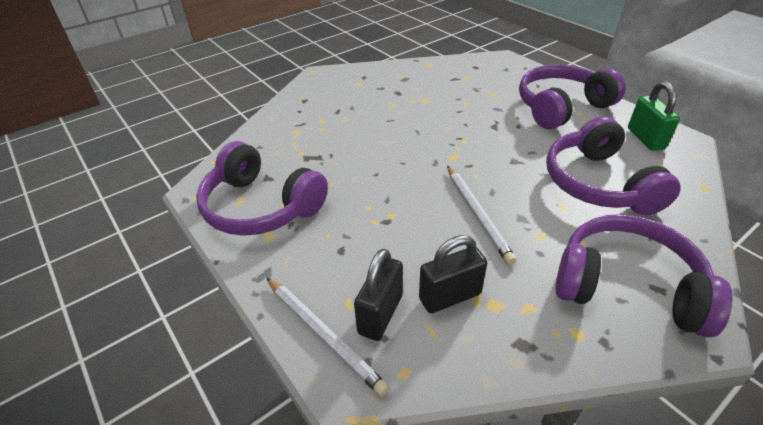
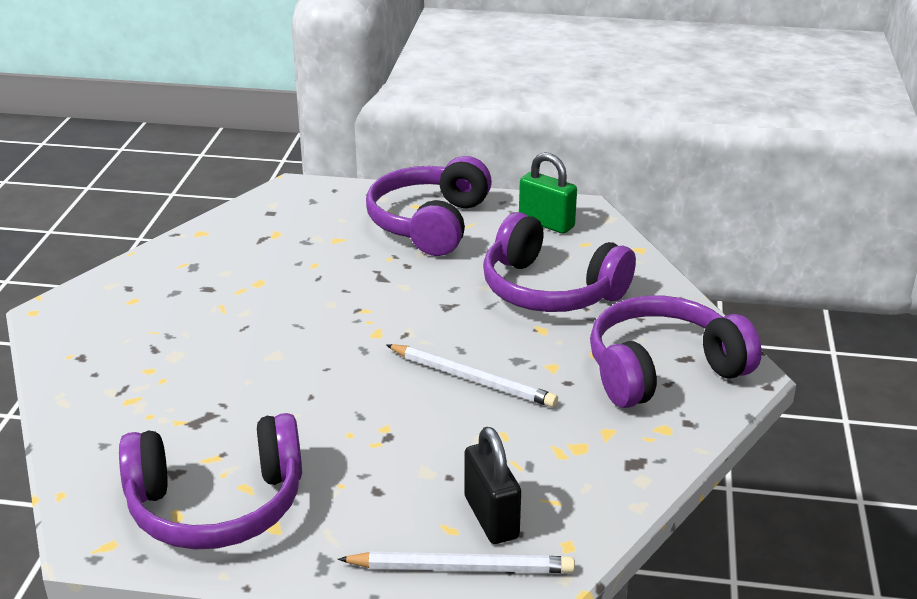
camera: 45 degrees left, 10 degrees down
(450, 296) = (534, 464): black padlock -> none

